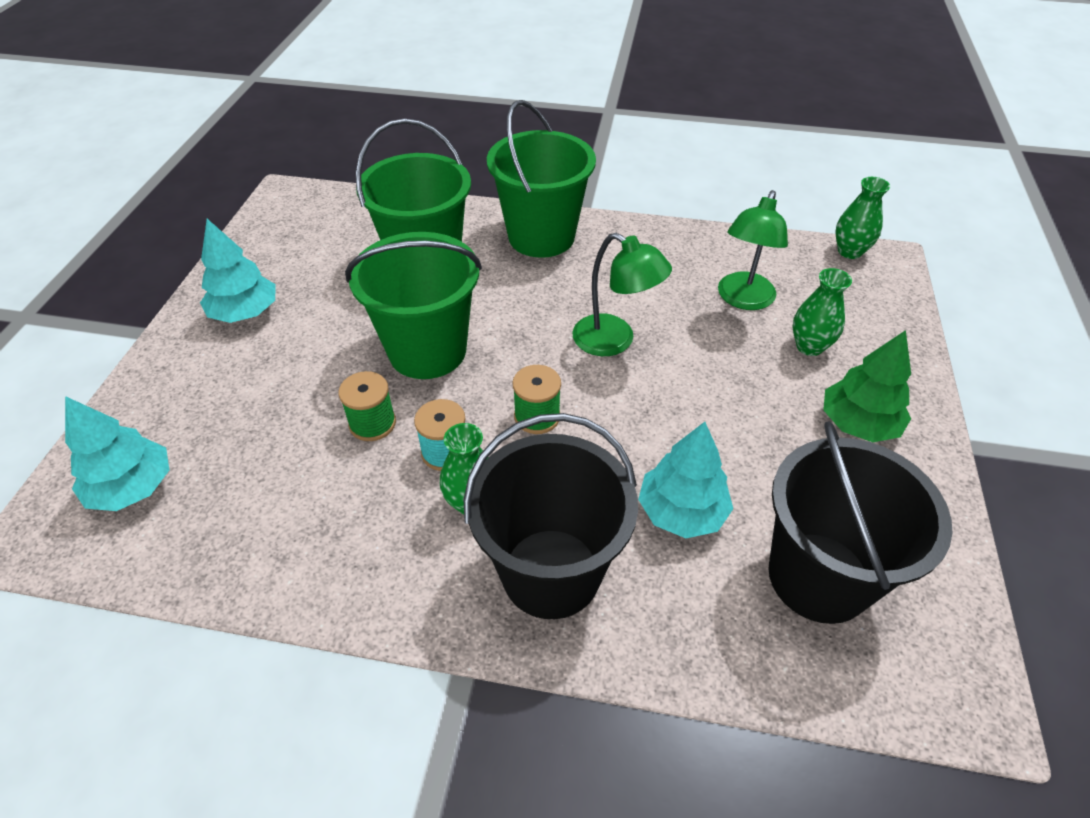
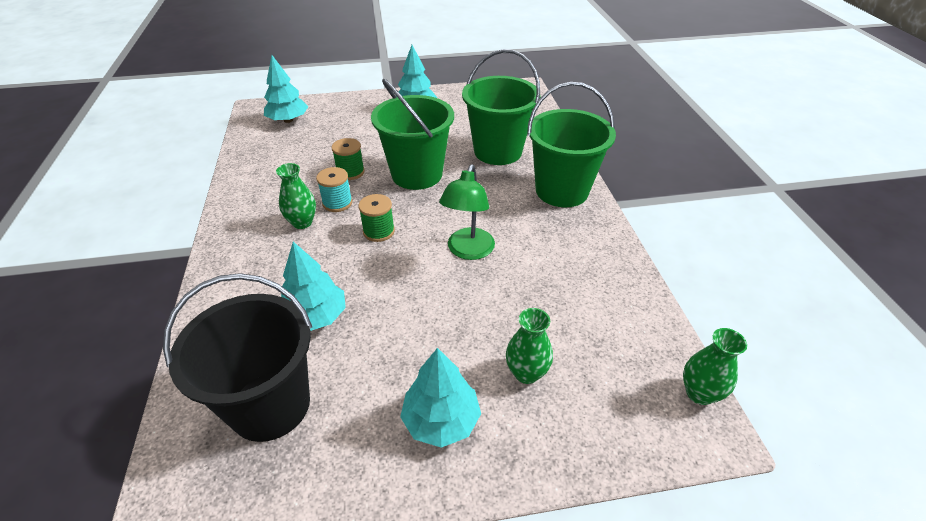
camera: 70 degrees right, 5 degrees down
(551, 572) = (257, 266): black bucket -> none
(743, 299) = (563, 317): green lamp -> none
(858, 424) = (441, 420): green tree -> turquoise tree

